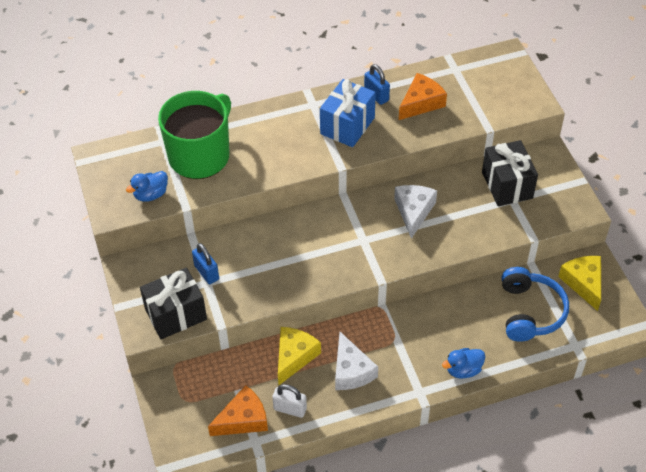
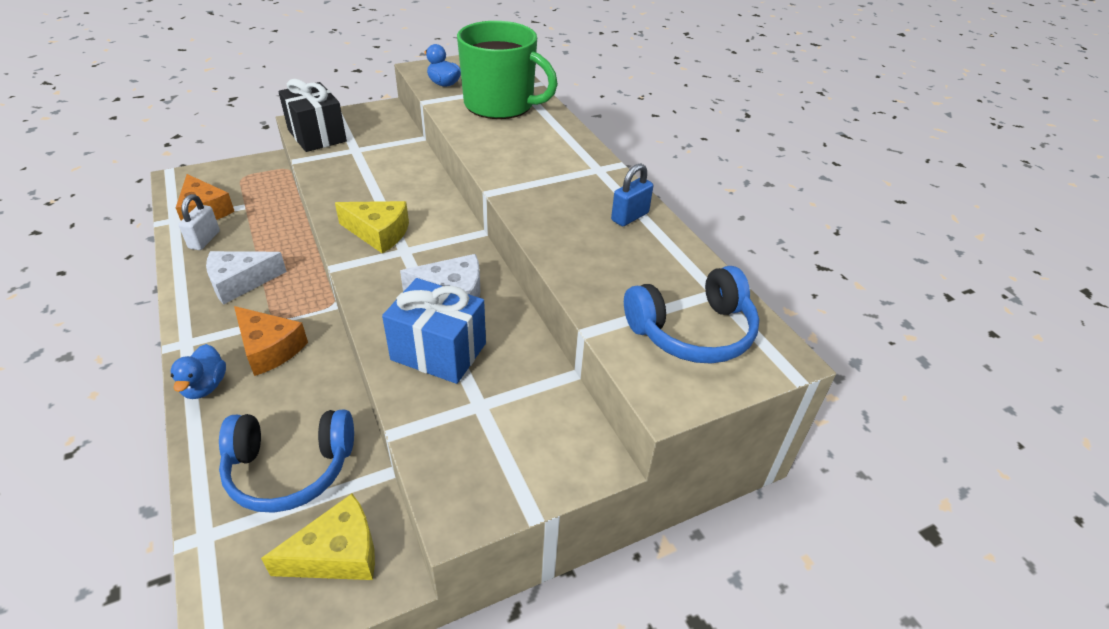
camera: 80 degrees right, 10 degrees down
(206, 272) = (368, 149): blue padlock -> none
(294, 357) = (274, 239): yellow cheese -> yellow cheese (378, 233)
(347, 126) = (565, 195): blue gift -> blue gift (438, 351)
(421, 103) = (626, 257): orange cheese -> orange cheese (269, 348)
(463, 370) = (205, 386): blue duck -> blue duck turned 150 degrees counterclockwise
(488, 85) = (692, 331): none -> blue headphones
(507, 185) = (511, 398): black gift -> none

